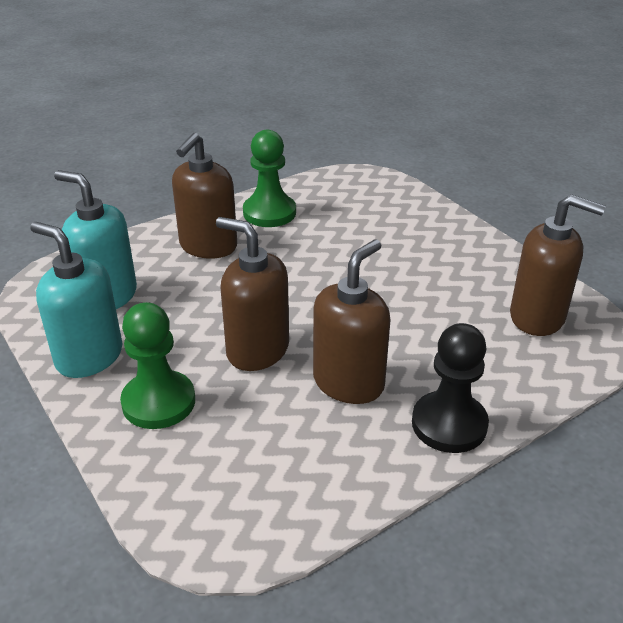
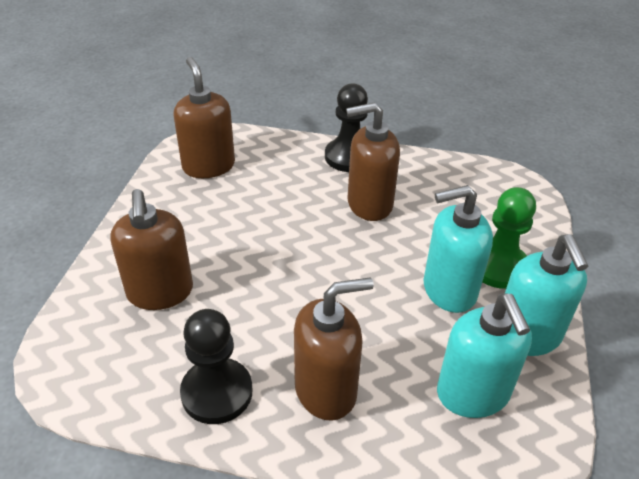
camera: 135 degrees left, 5 degrees up
(186, 351) = (448, 290): none -> turquoise soap dispenser
(257, 350) = (399, 258): brown soap dispenser -> brown soap dispenser (160, 292)
(269, 213) = (217, 392): green pawn -> black pawn

